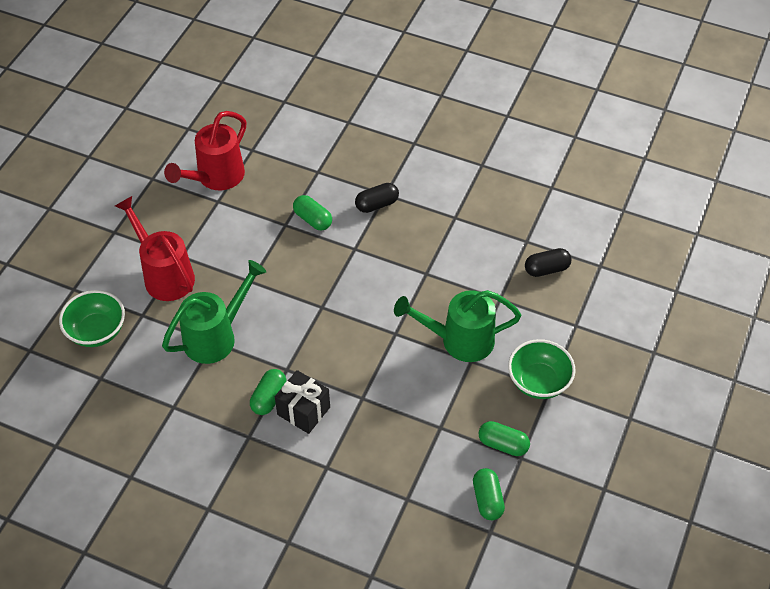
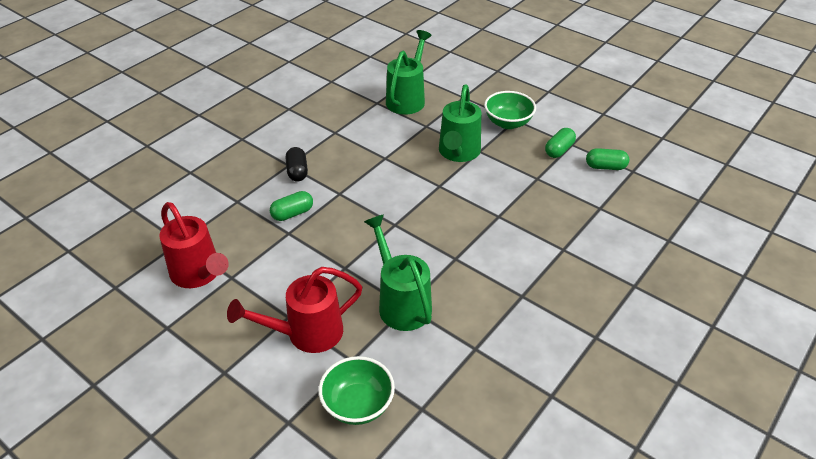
camera: 75 degrees left, 10 degrees down
(269, 398) = (483, 275): green capsule -> none
(303, 411) = (503, 254): black gift -> none
(546, 269) = (407, 99): black capsule -> green watering can

